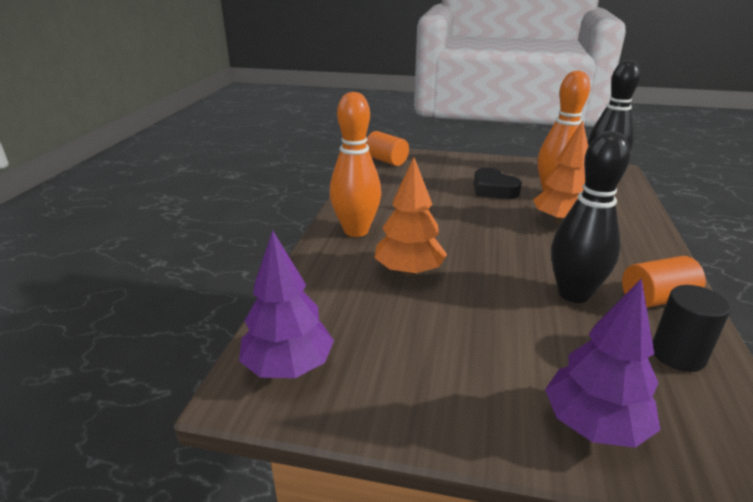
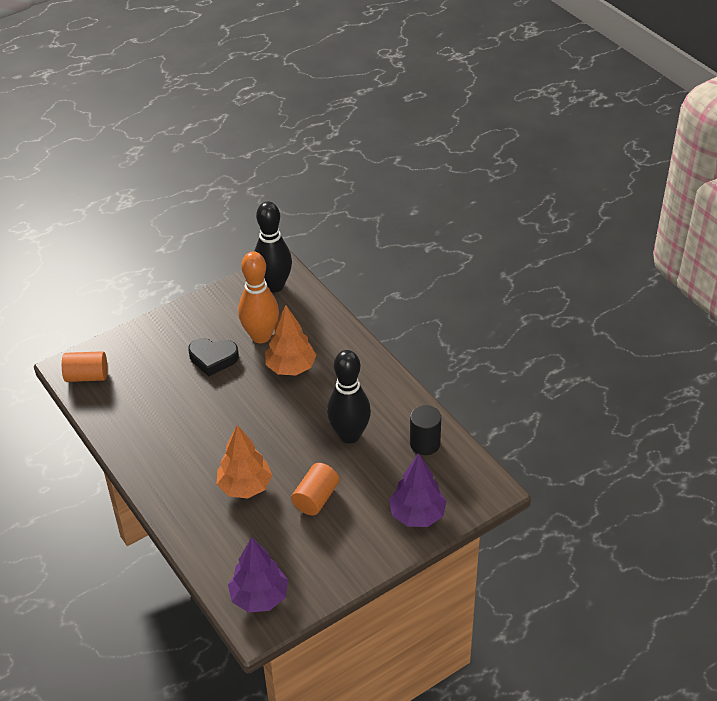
camera: 45 degrees left, 15 degrees up
(356, 231) = (168, 476): orange bowling pin -> none
(656, 299) = (392, 407): orange cylinder -> orange cylinder (316, 498)

